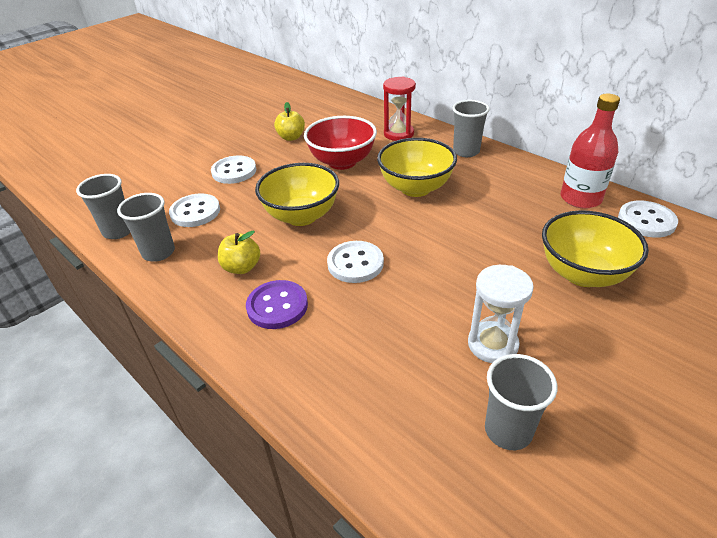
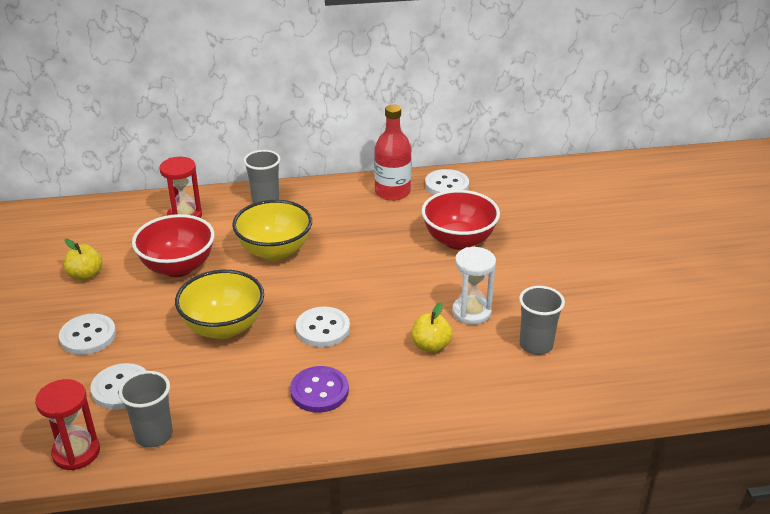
camera: 55 degrees left, 5 degrees down
(118, 231) = (76, 452): grey cup -> red hourglass
(242, 267) = (247, 391): yellow apple -> yellow apple (431, 346)
(582, 274) = (459, 240): yellow bowl -> red bowl

